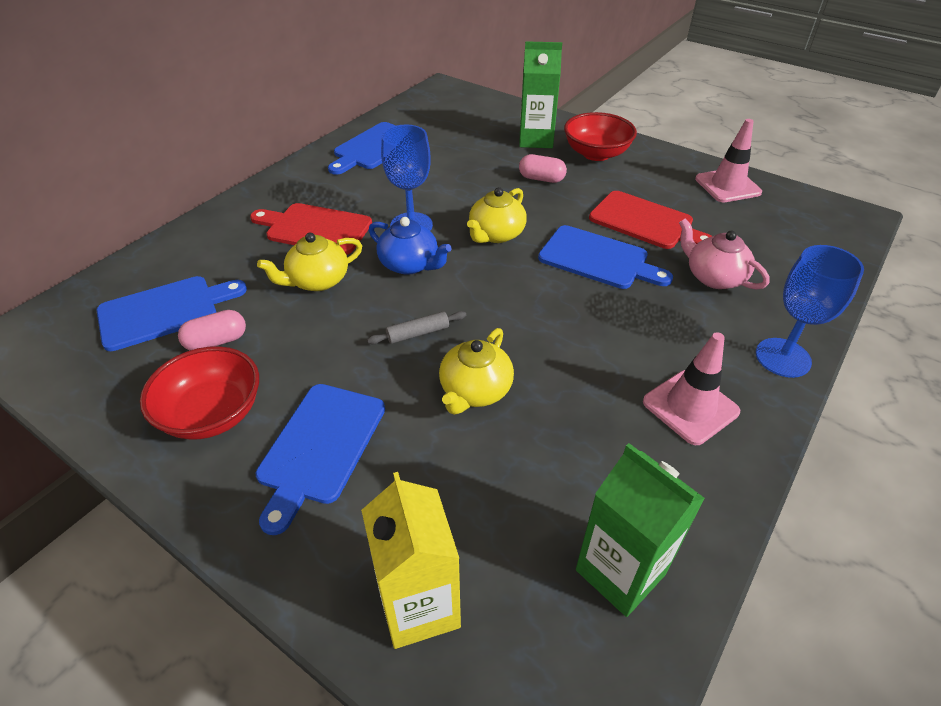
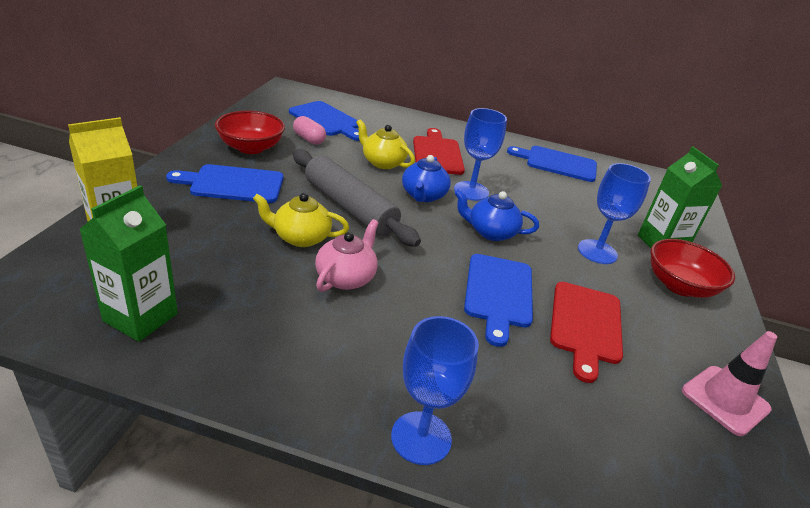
camera: 65 degrees right, 10 degrees down
(418, 333) = (349, 207): grey rolling pin -> grey rolling pin, size x2.46
(496, 234) = (491, 232): yellow teapot -> blue teapot
(541, 179) = (597, 252): pink capsule -> blue goblet
(690, 407) = (321, 359): pink traffic cone -> none
(713, 277) = (527, 381): pink teapot -> pink teapot (346, 277)

